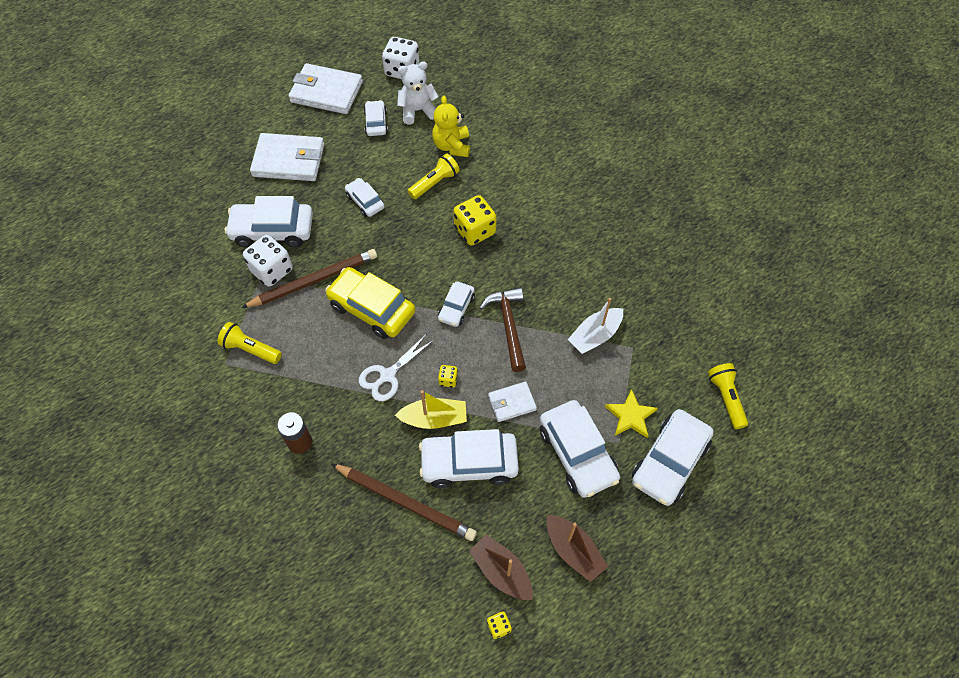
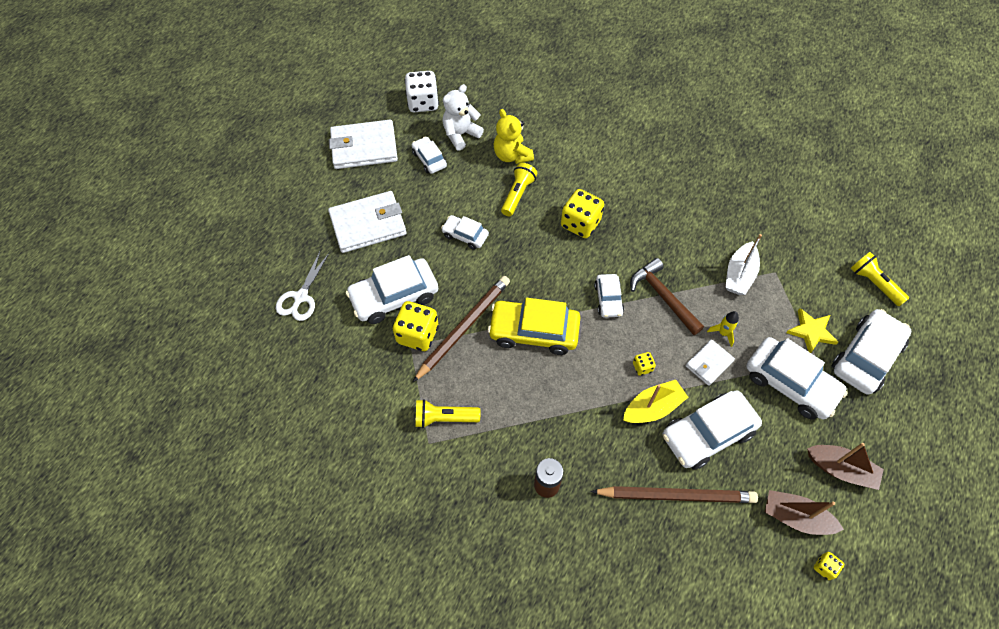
camera: 25 degrees left, 0 degrees up
(272, 270) = (417, 334): white dice -> yellow dice
(387, 375) = (587, 387): white scissors -> white scissors (301, 297)
(543, 381) = (723, 333): none -> yellow rocket
(669, 462) = (866, 357): white car -> white car turned 150 degrees counterclockwise

